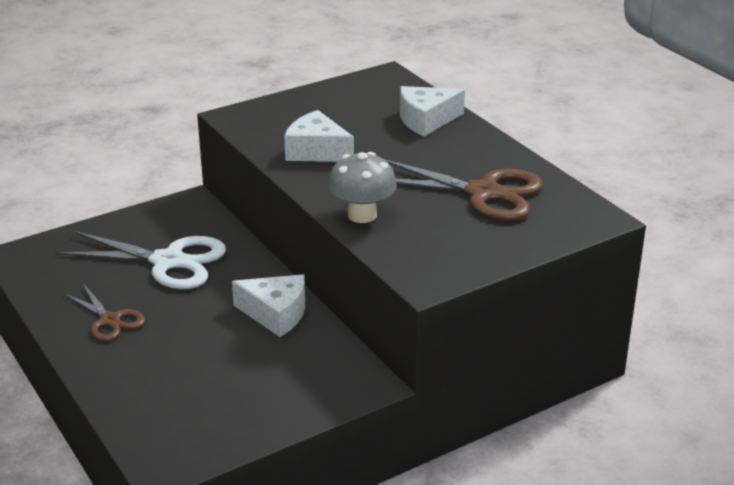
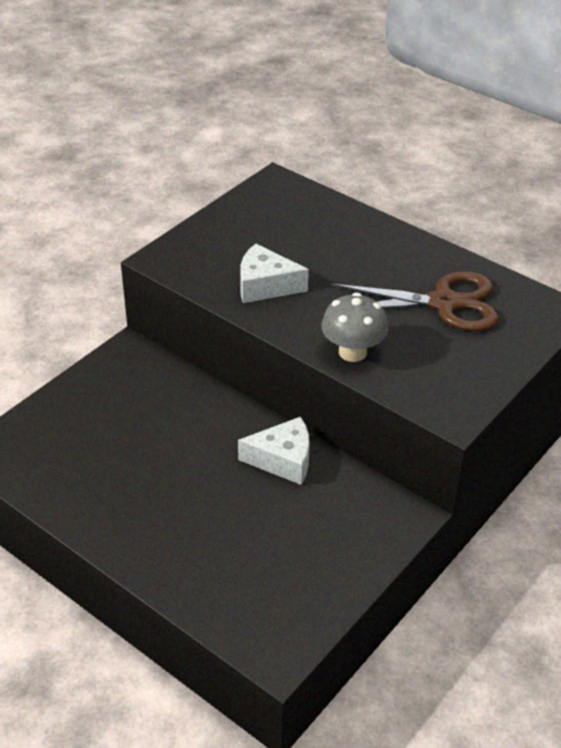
camera: 20 degrees left, 10 degrees up
(110, 320) = (130, 506): brown scissors -> none
(168, 261) = (146, 424): white scissors -> none
(426, 120) = (344, 228): white cheese -> none

